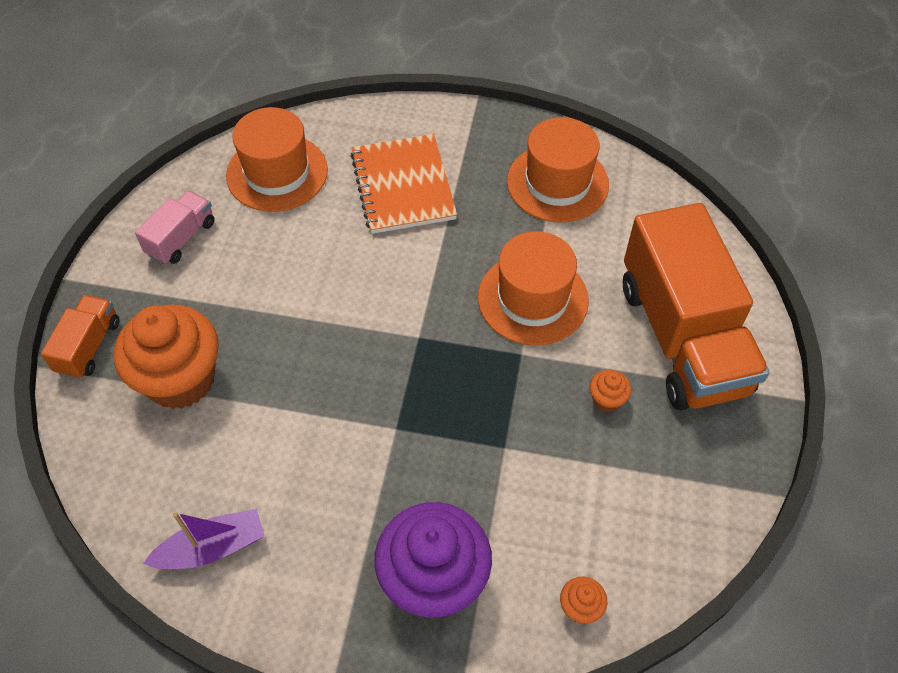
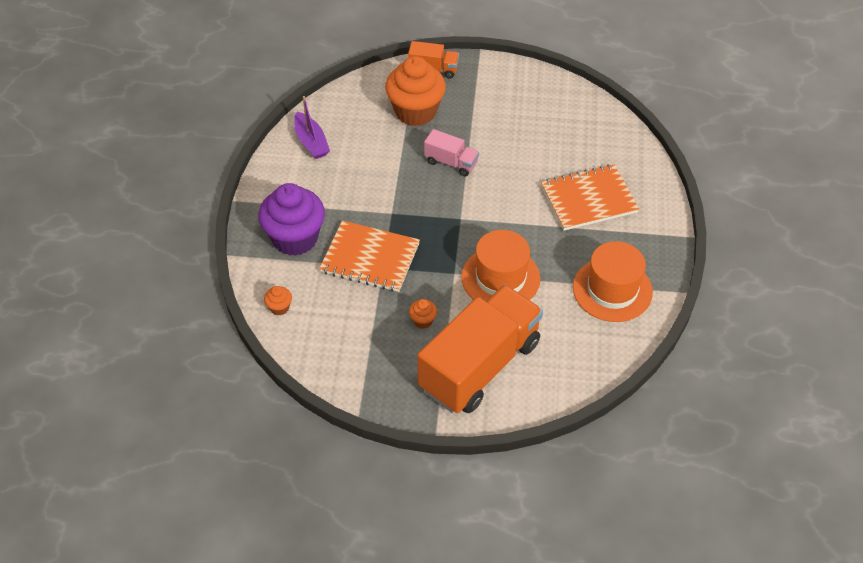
camera: 85 degrees right, 5 degrees down
(181, 238) = (520, 94): pink truck -> pink truck (451, 162)
(277, 173) = (585, 131): orange hat -> none
(485, 464) = (370, 258): none -> orange notebook
(682, 337) = (479, 366): orange truck -> orange truck turned 150 degrees clockwise

